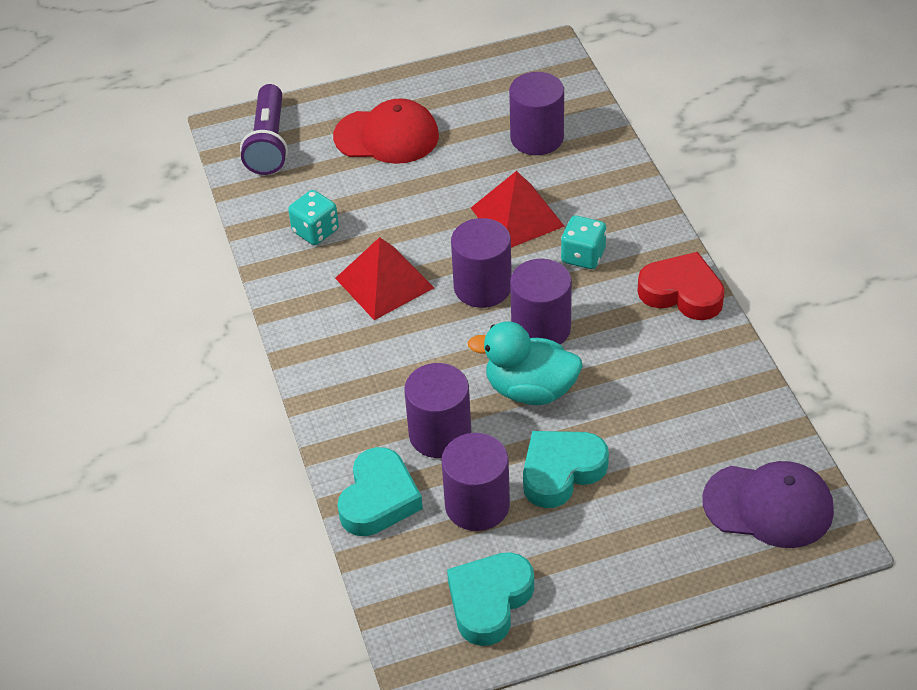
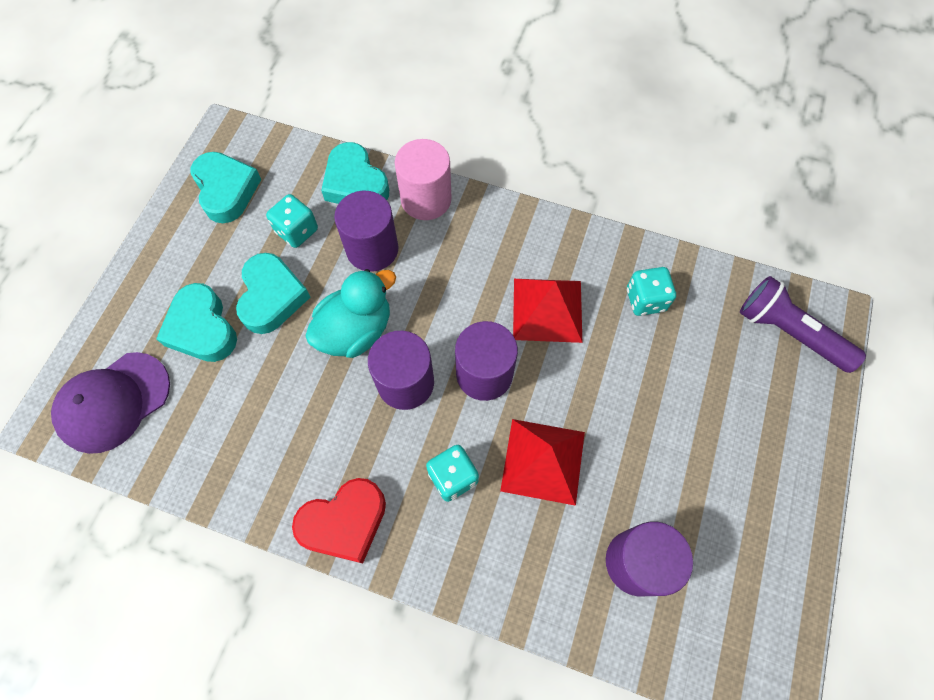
camera: 125 degrees right, 20 degrees up
(346, 431) = (426, 199): none -> pink cylinder
(387, 136) = (733, 430): red cap -> none
(477, 505) = (297, 231): purple cylinder -> turquoise dice
(642, 498) = (202, 328): none -> turquoise heart

